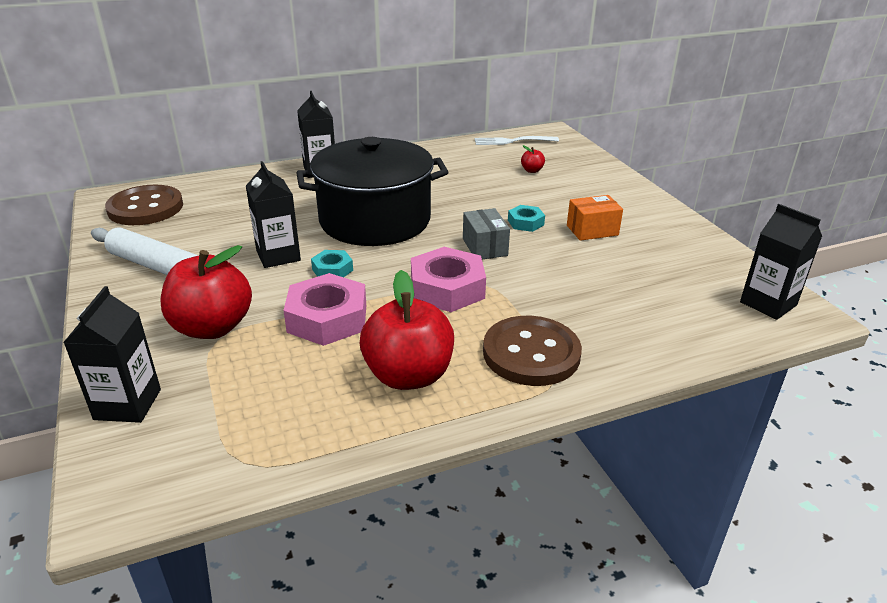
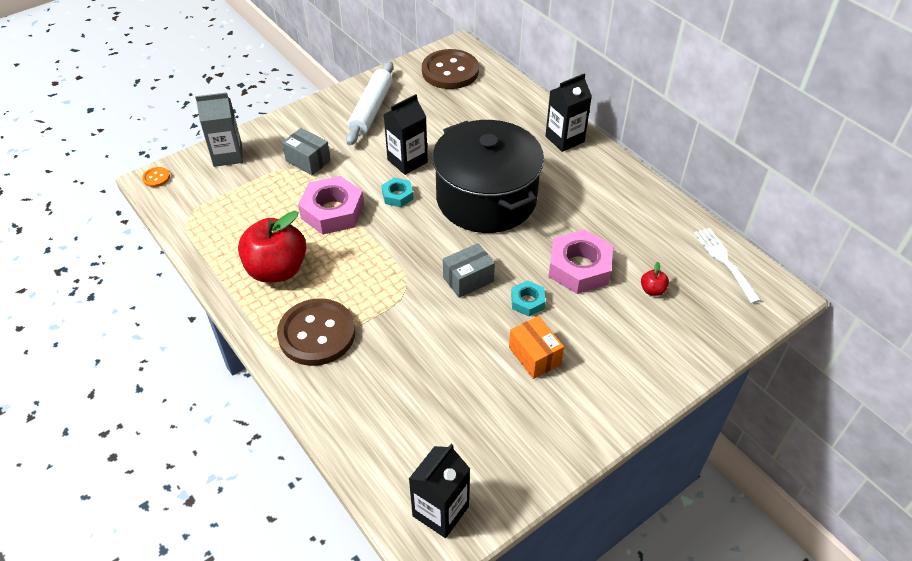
camera: 75 degrees right, 15 degrees up
(106, 499) = (156, 178): none -> orange button
(127, 404) = (227, 155): black carton -> grey carton
(212, 327) = (308, 161): red apple -> grey box
(447, 288) = (392, 268): pink nut -> pink nut (579, 267)

